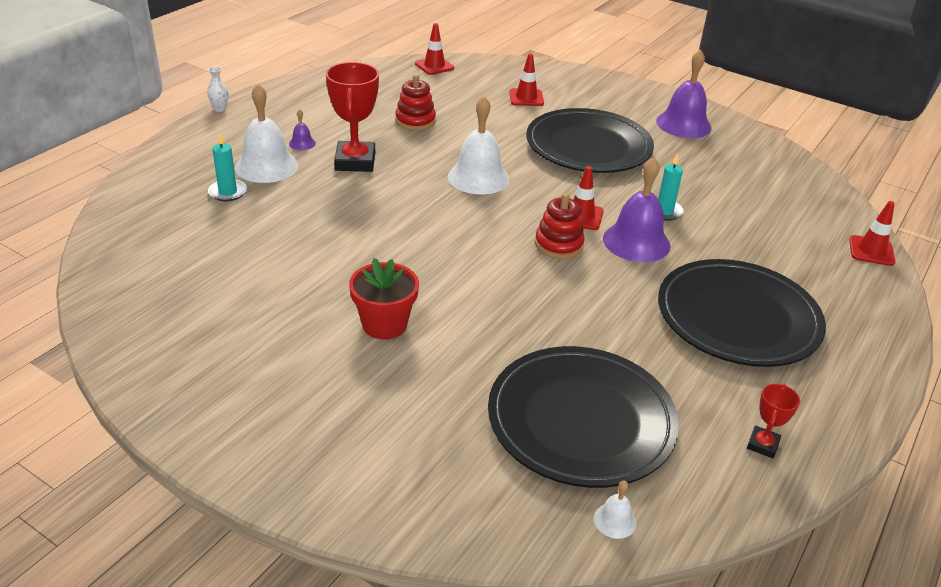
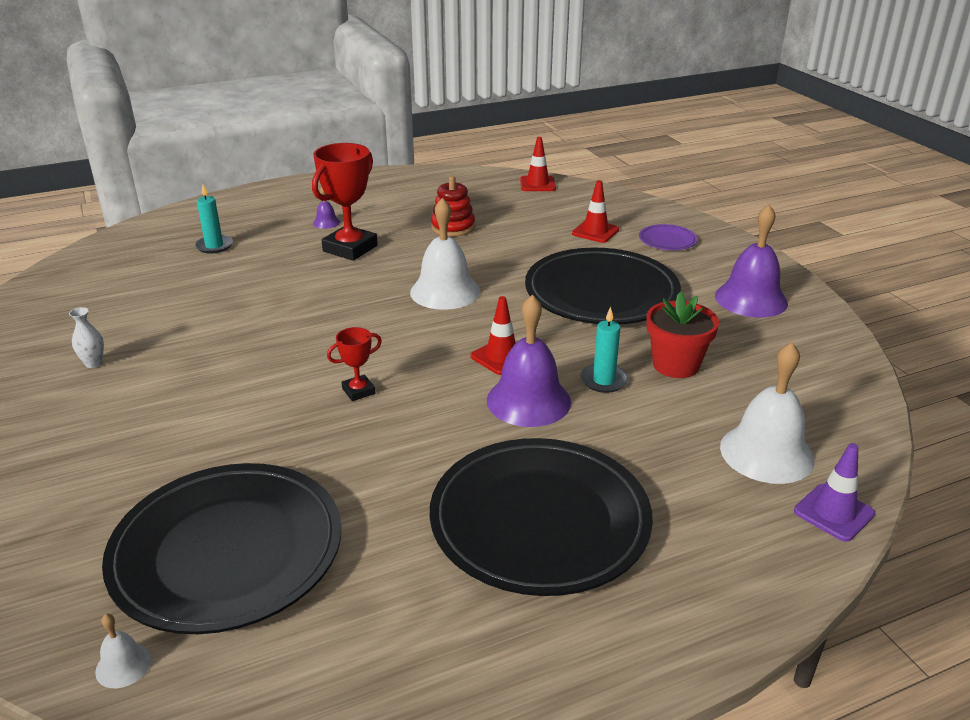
camera: 35 degrees right, 5 degrees down
(220, 109) = (298, 180): white vase -> white vase (93, 363)
(266, 166) = (272, 233): white bell -> white bell (766, 453)
(384, 324) = (183, 392): red flower pot -> red flower pot (676, 365)
(558, 244) = (440, 376): red stacking toy -> none
(583, 93) = (667, 240): none -> purple plate
(762, 445) = (381, 670): red trophy -> red trophy (358, 391)
(871, 251) = (833, 512): red traffic cone -> purple traffic cone

